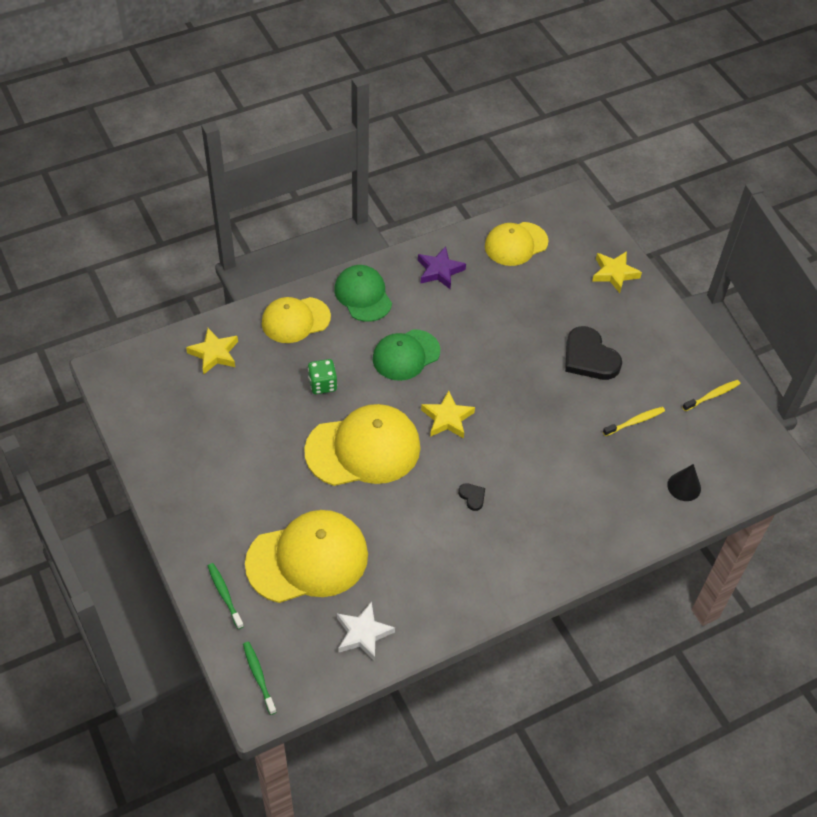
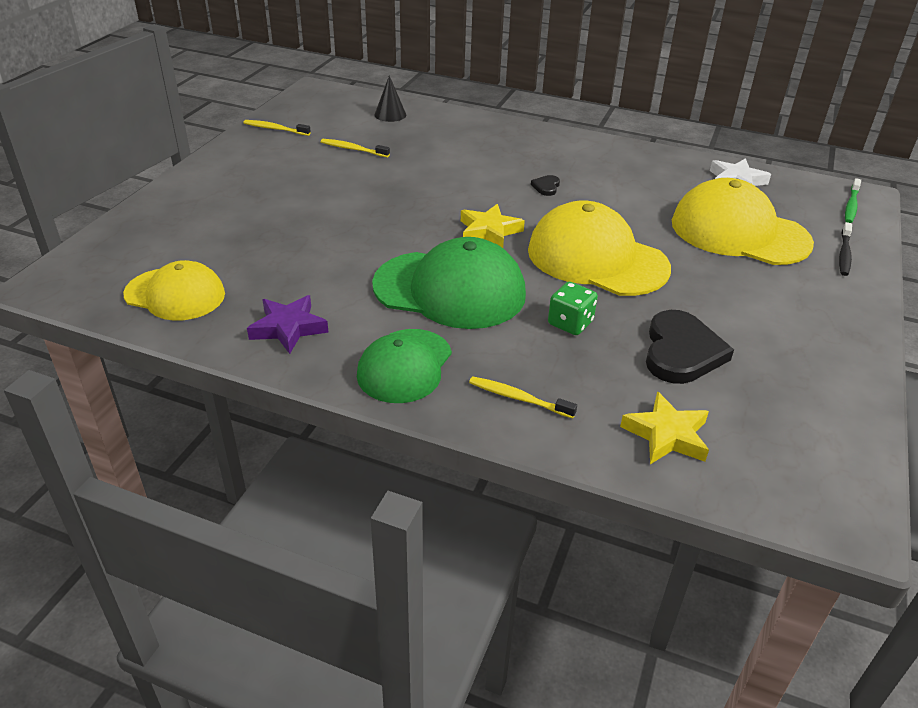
camera: 130 degrees left, 15 degrees down
(224, 595) = (844, 254): green toothbrush -> black toothbrush
(295, 320) = (518, 398): yellow cap -> yellow toothbrush
(406, 355) = (450, 290): green cap -> green cap, size x1.55
(589, 357) = (304, 191): black heart -> black heart (681, 352)
(614, 273) = (160, 217): yellow star -> none

